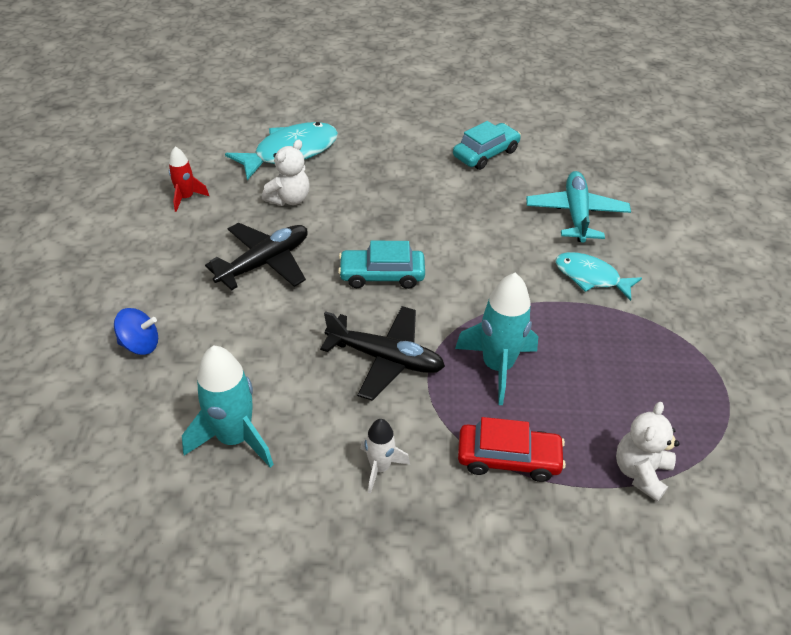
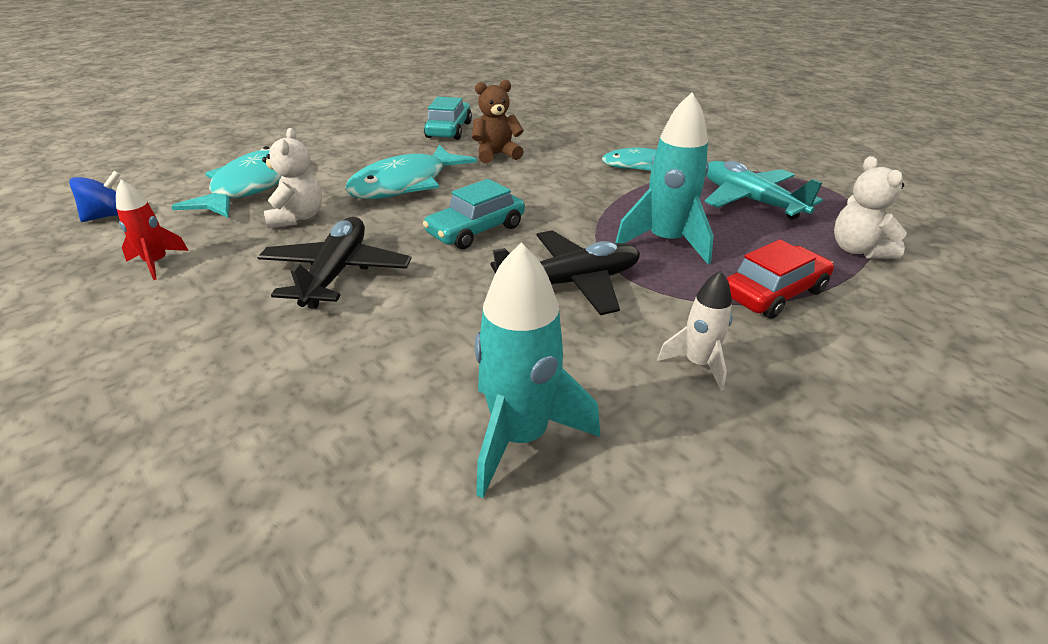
camera: 40 degrees left, 10 degrees down
(140, 344) = (262, 421): blue spinning top -> blue spinning top (108, 216)
(386, 202) = (405, 184): none -> turquoise fish
(488, 203) = (496, 155): none -> brown teddy bear
(576, 214) = (571, 138): turquoise plane -> turquoise plane (750, 200)

